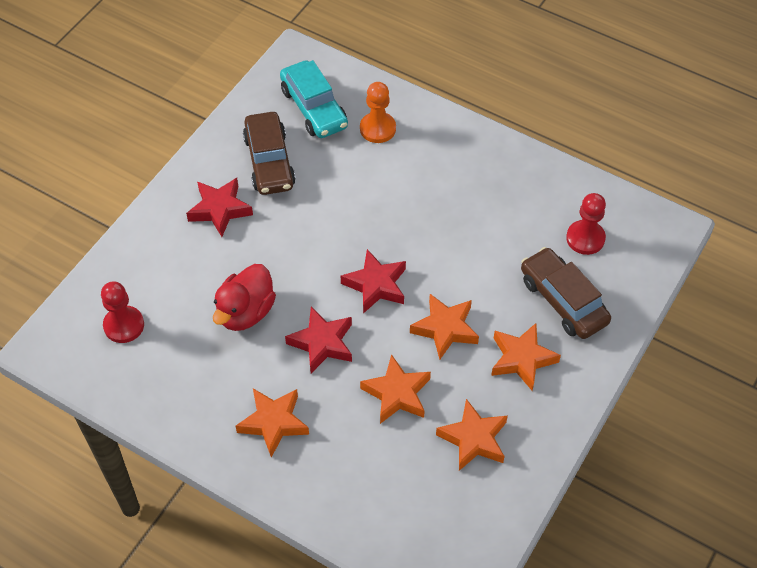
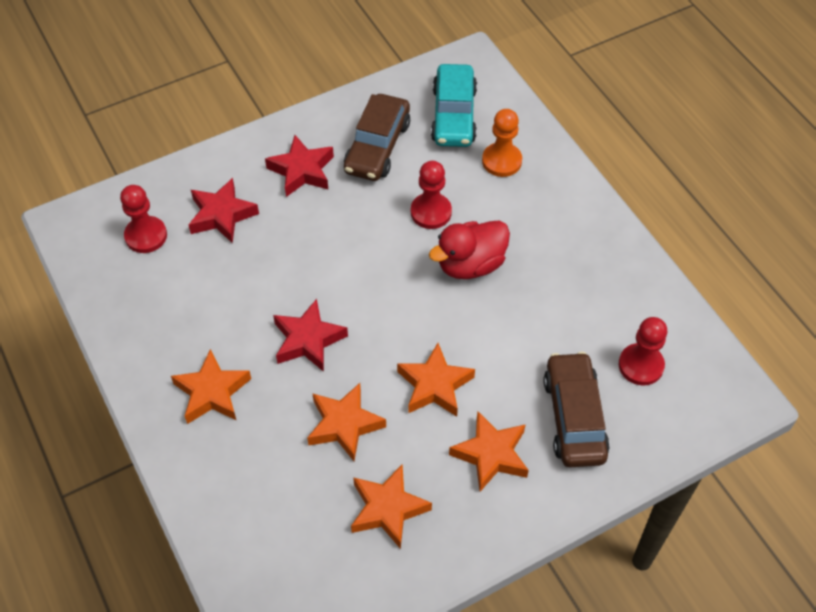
camera: 30 degrees right, 0 degrees up
(245, 312) = (259, 276): red duck -> red duck (470, 264)
(349, 195) = (431, 212): none -> red pawn
(376, 285) = (396, 310): red star -> red star (221, 215)

